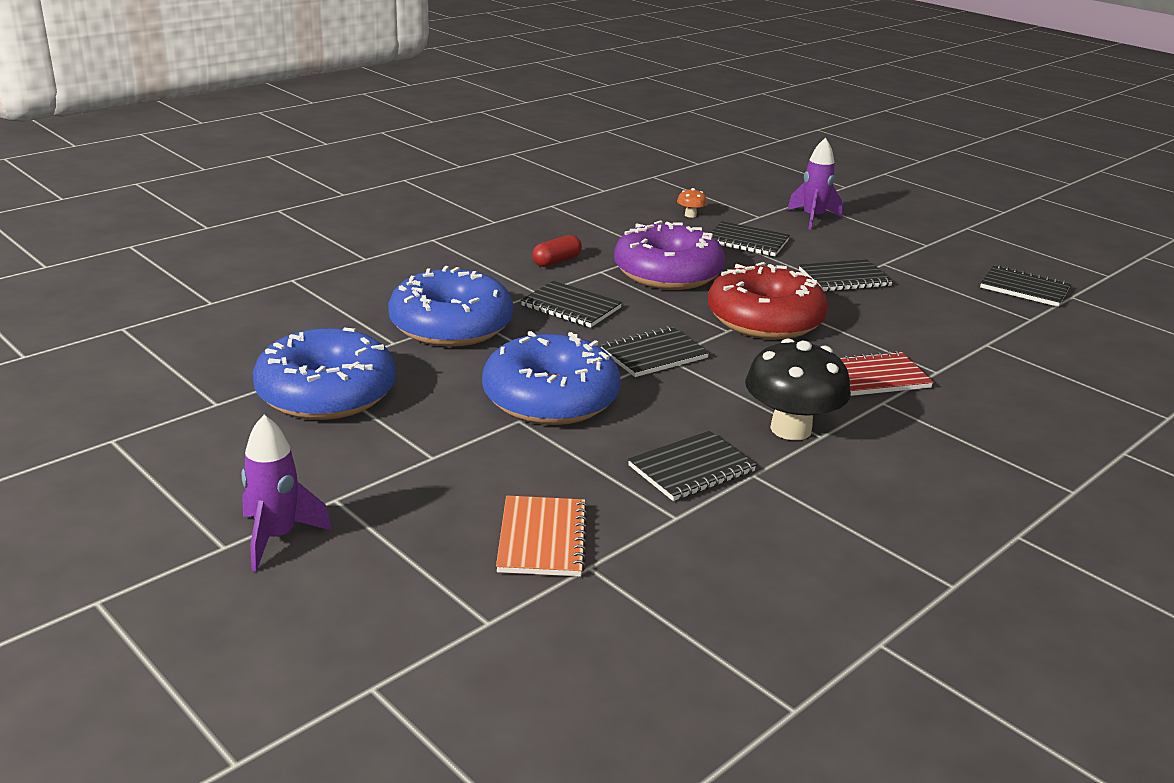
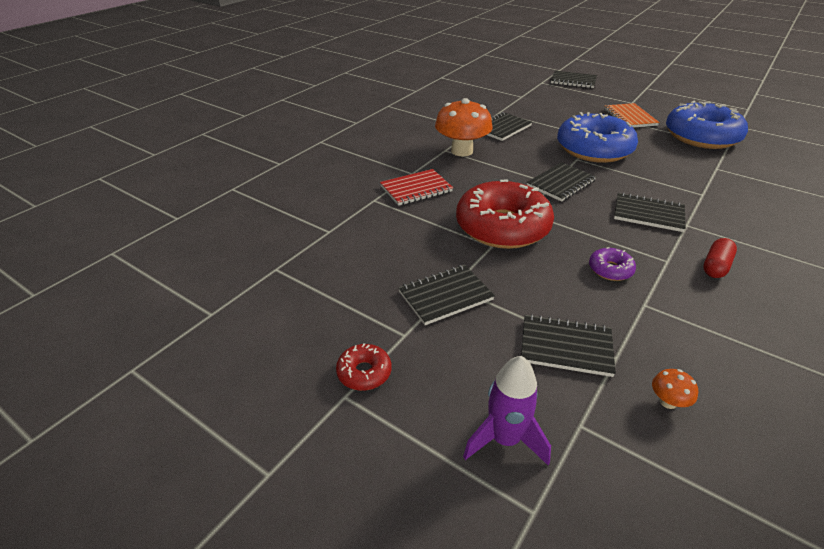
camera: 170 degrees right, 10 degrees up
(277, 538) = (633, 91): purple rocket -> none
(451, 325) = (703, 185): blue donut -> none
(542, 539) = (544, 100): orange notebook -> orange notebook (629, 117)
(667, 273) = (610, 270): purple donut -> purple donut, size x0.42
(790, 429) = (462, 151): black mushroom -> orange mushroom
(914, 251) = (364, 372): none -> red donut
(1024, 288) = (257, 317): black notebook -> black notebook (573, 81)

